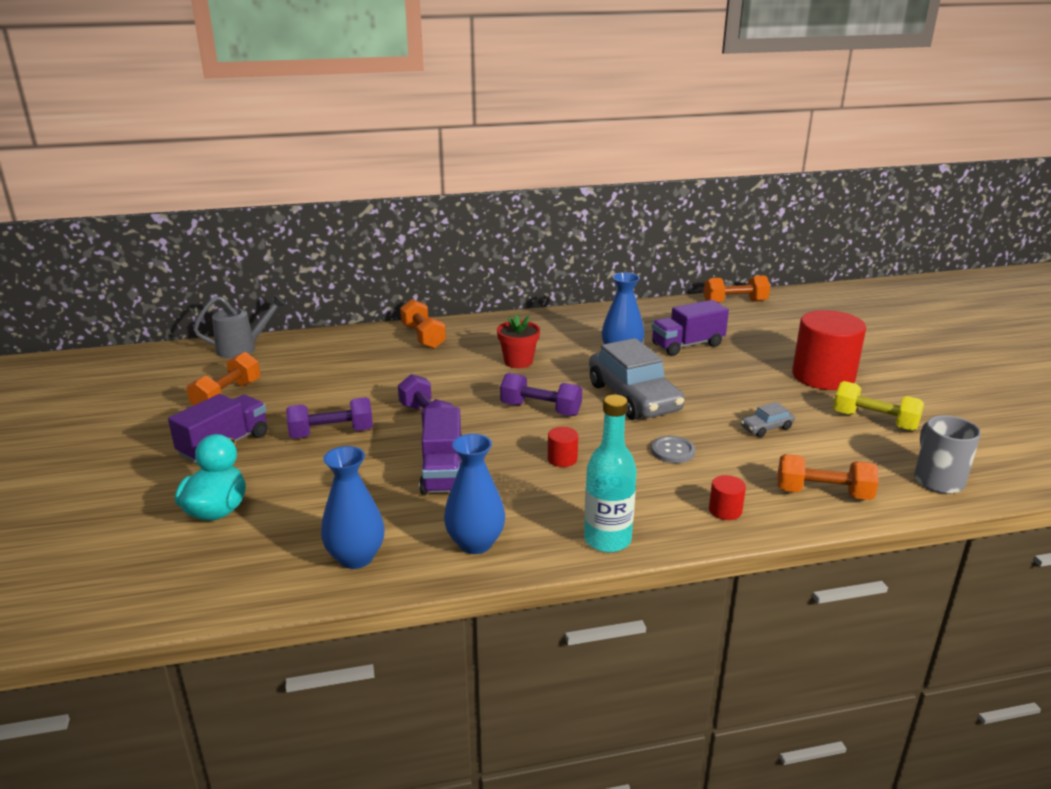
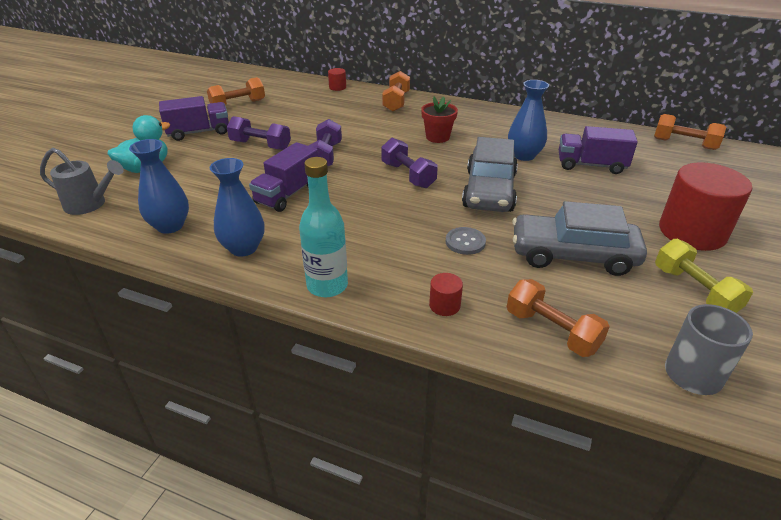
camera: 35 degrees right, 10 degrees up
(243, 348) = (283, 79): grey watering can -> grey watering can (90, 204)
(562, 459) = (375, 215): red cylinder -> red cylinder (337, 87)
(766, 428) = (573, 255): grey car -> grey car, size x2.31

